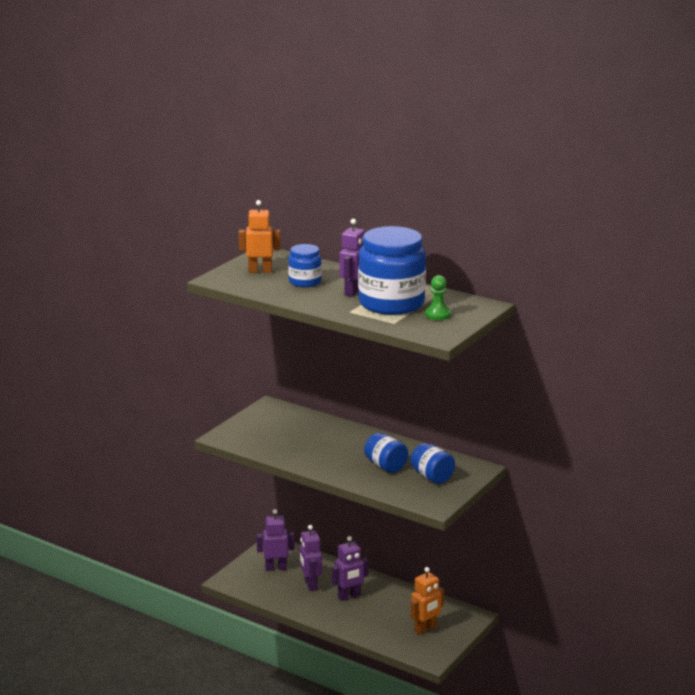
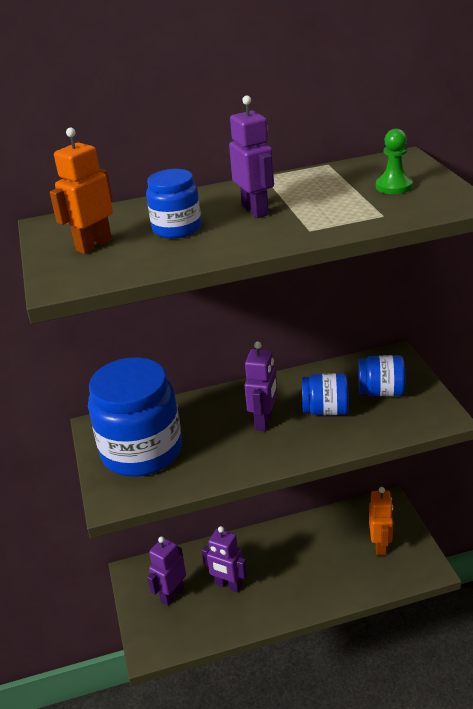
camera: 45 degrees left, 10 degrees up
(349, 596) = (277, 568): purple robot -> purple robot (264, 421)
(391, 303) = (323, 200): blue jar -> blue jar (141, 451)

